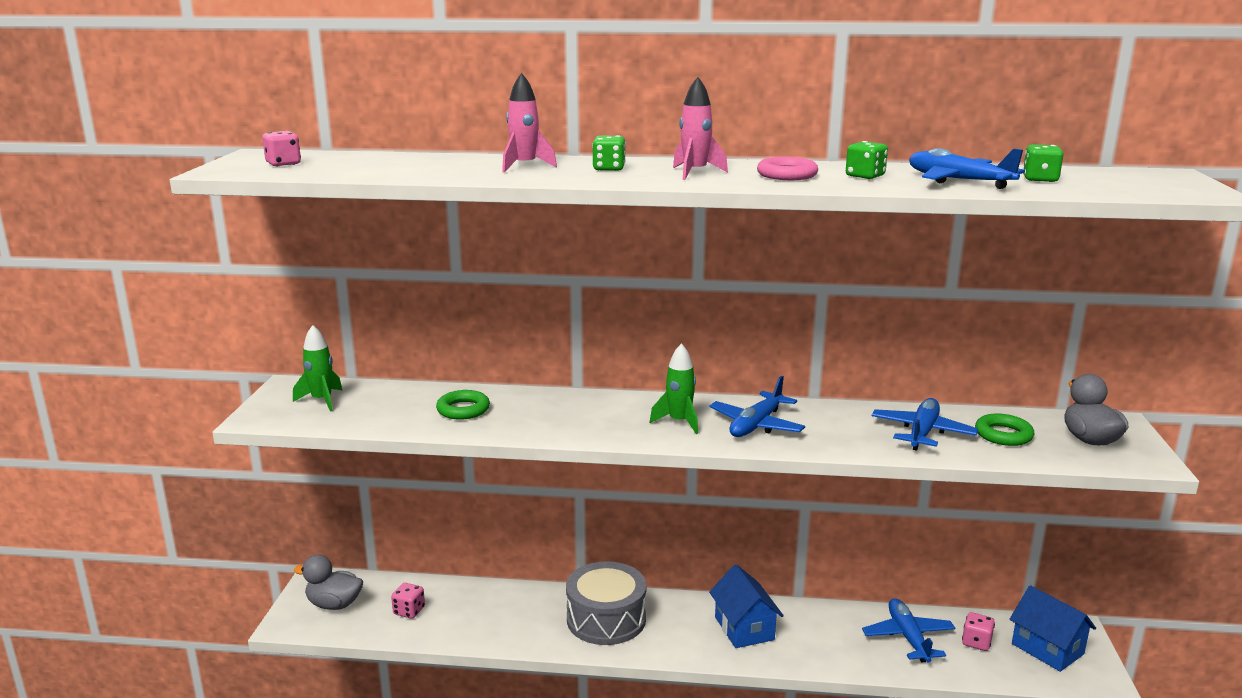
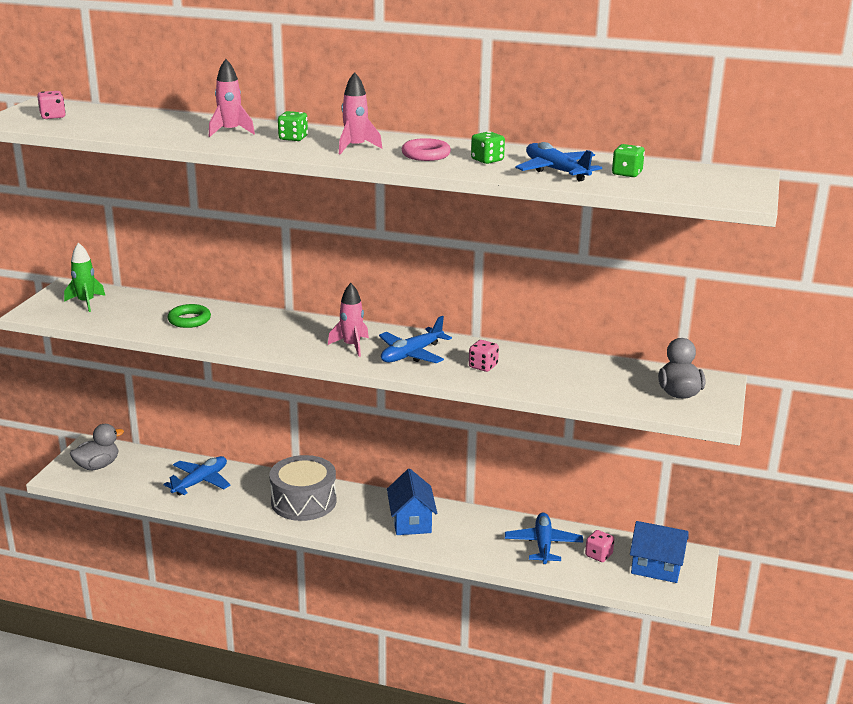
camera: 10 degrees right, 5 degrees up
(334, 604) = (98, 466): grey duck -> grey duck turned 120 degrees clockwise
(409, 611) = (153, 477): pink dice -> pink dice (483, 366)
(679, 422) = (351, 346): green rocket -> pink rocket
(922, 433) = (542, 373): blue plane -> blue plane (200, 481)
(1003, 435) = (609, 382): green ring -> none
(1047, 649) = (656, 567): blue house -> blue house turned 45 degrees counterclockwise

